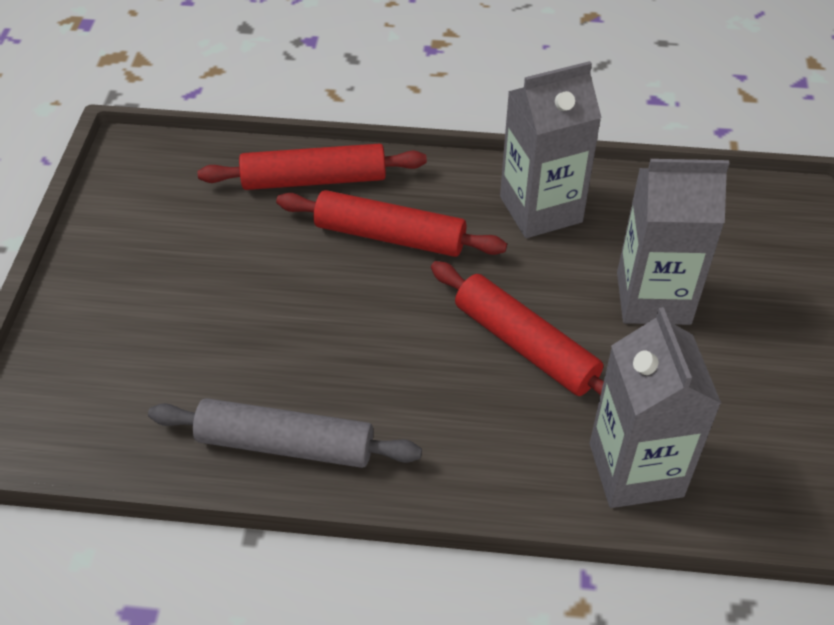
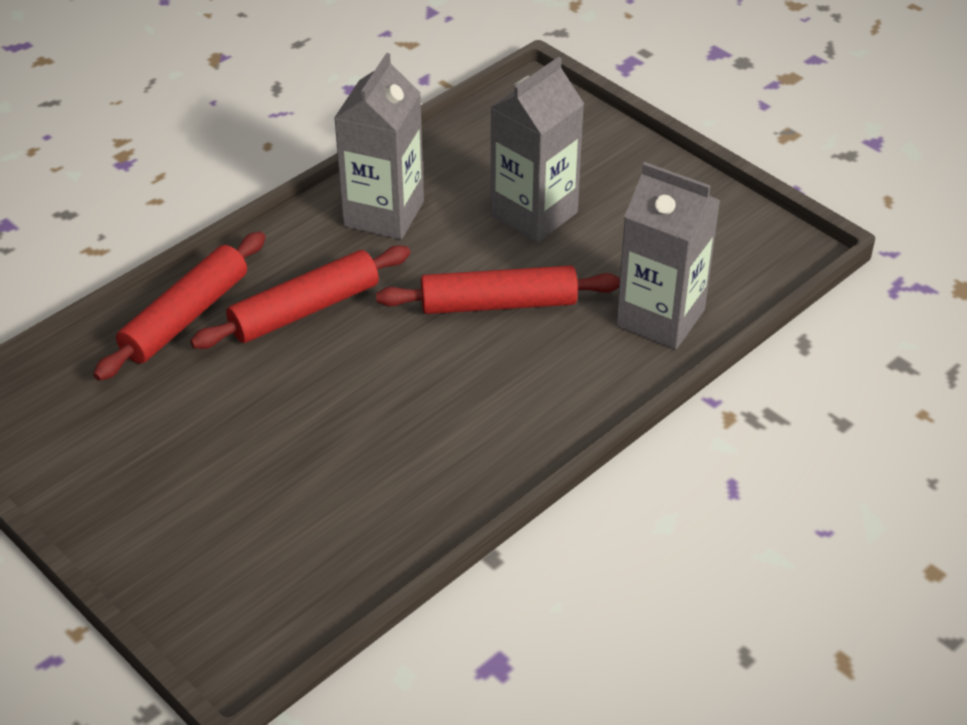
camera: 50 degrees left, 5 degrees down
(285, 445) = (437, 488): grey rolling pin -> none

